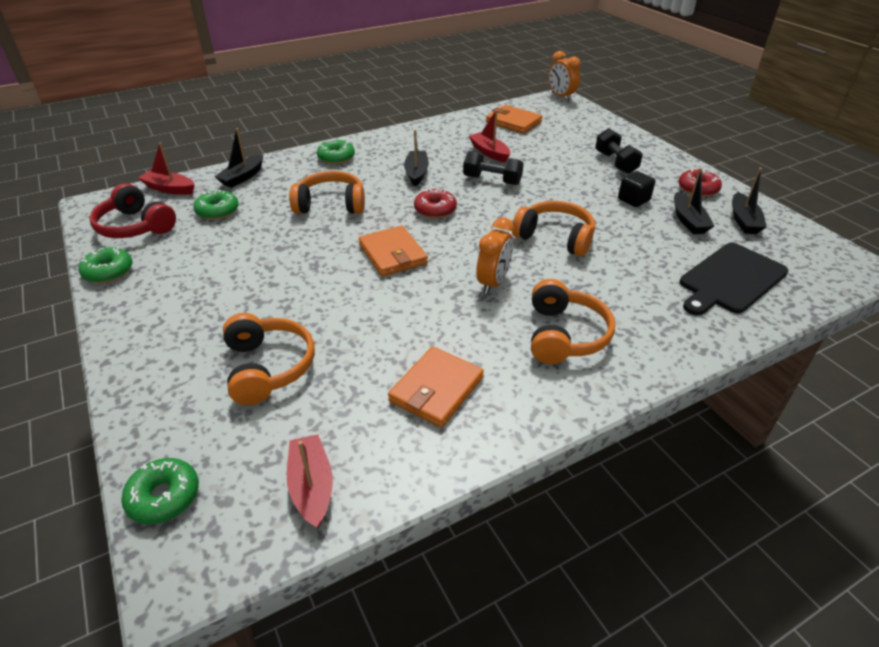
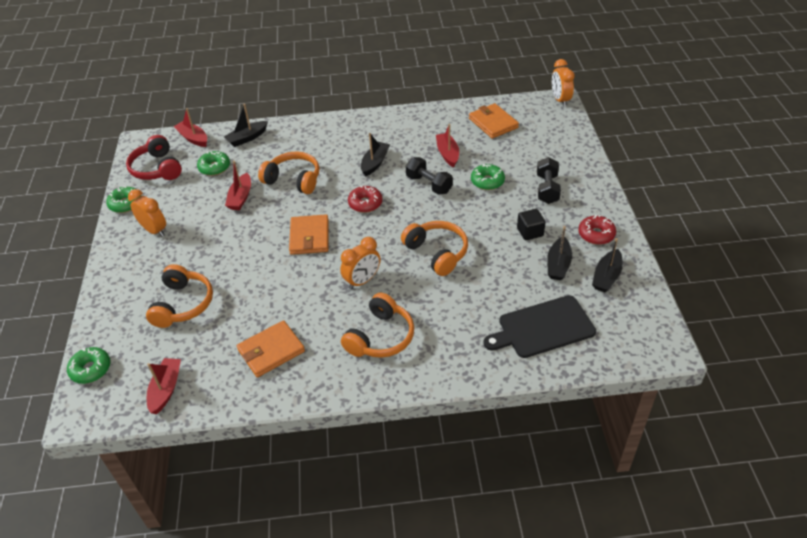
camera: 25 degrees right, 5 degrees up
(171, 292) = (154, 230): none -> orange clock
(273, 233) = (240, 197): none -> red boat
(336, 158) = (324, 133): green donut -> green donut (487, 181)

